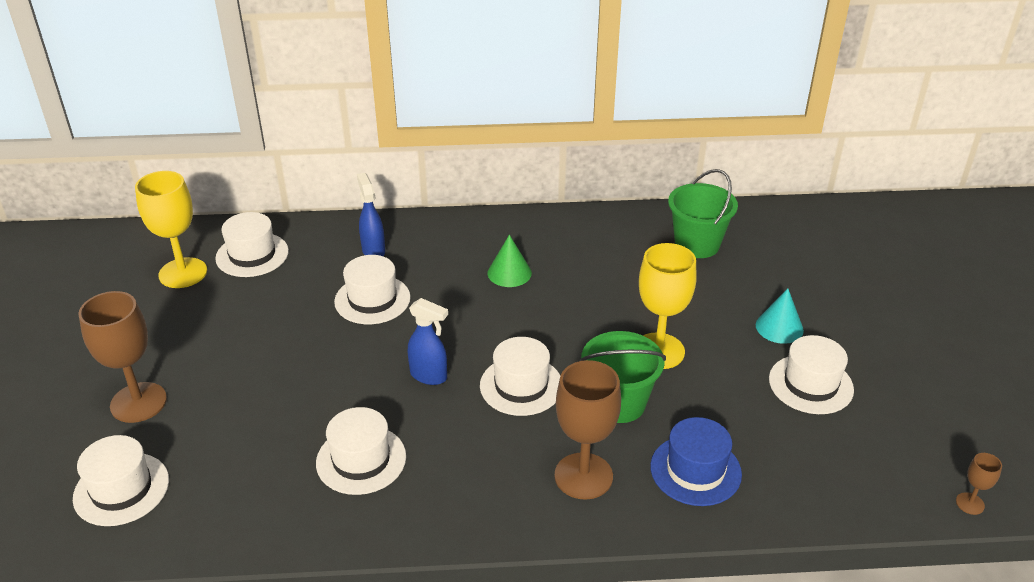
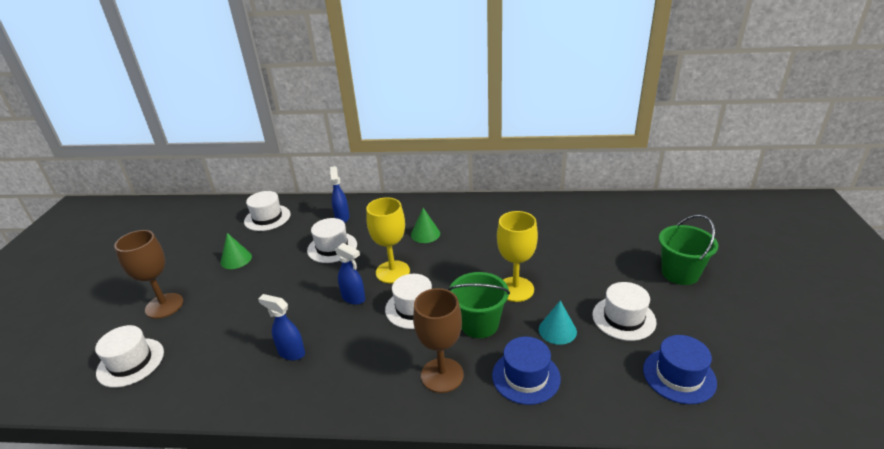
camera: 10 degrees right, 5 degrees down
(183, 273) = (222, 227): yellow goblet -> yellow goblet (392, 272)
(226, 324) = (236, 259): none -> green cone
(361, 459) = (291, 353): white hat -> blue spray bottle
(697, 244) = (556, 220): green bucket -> green bucket (680, 273)
(779, 327) = (606, 277): turquoise cone -> turquoise cone (557, 330)
(889, 455) = (679, 375): none -> blue hat
(970, 503) = (742, 419): brown goblet -> none

